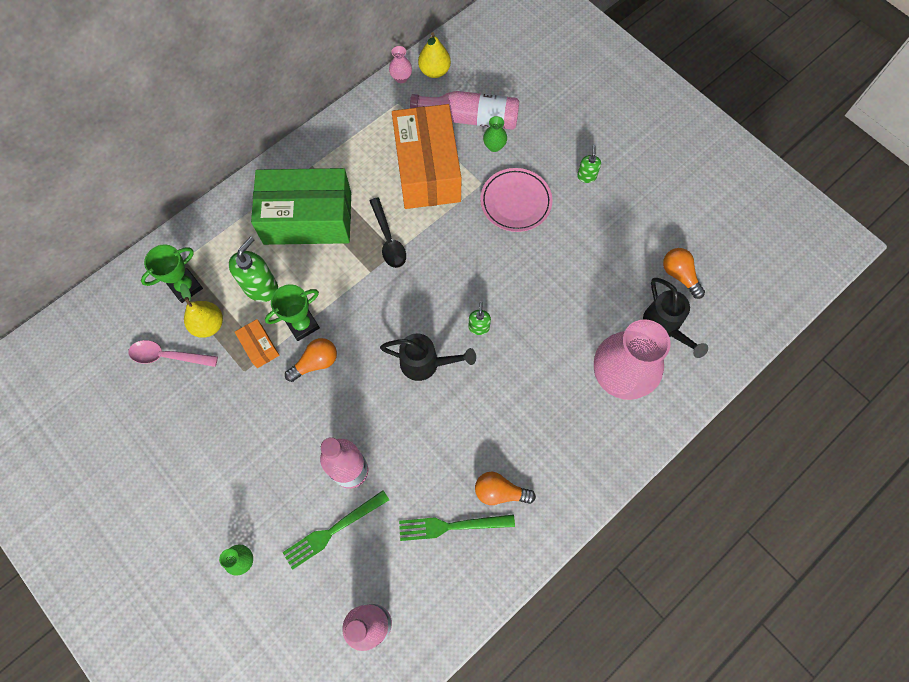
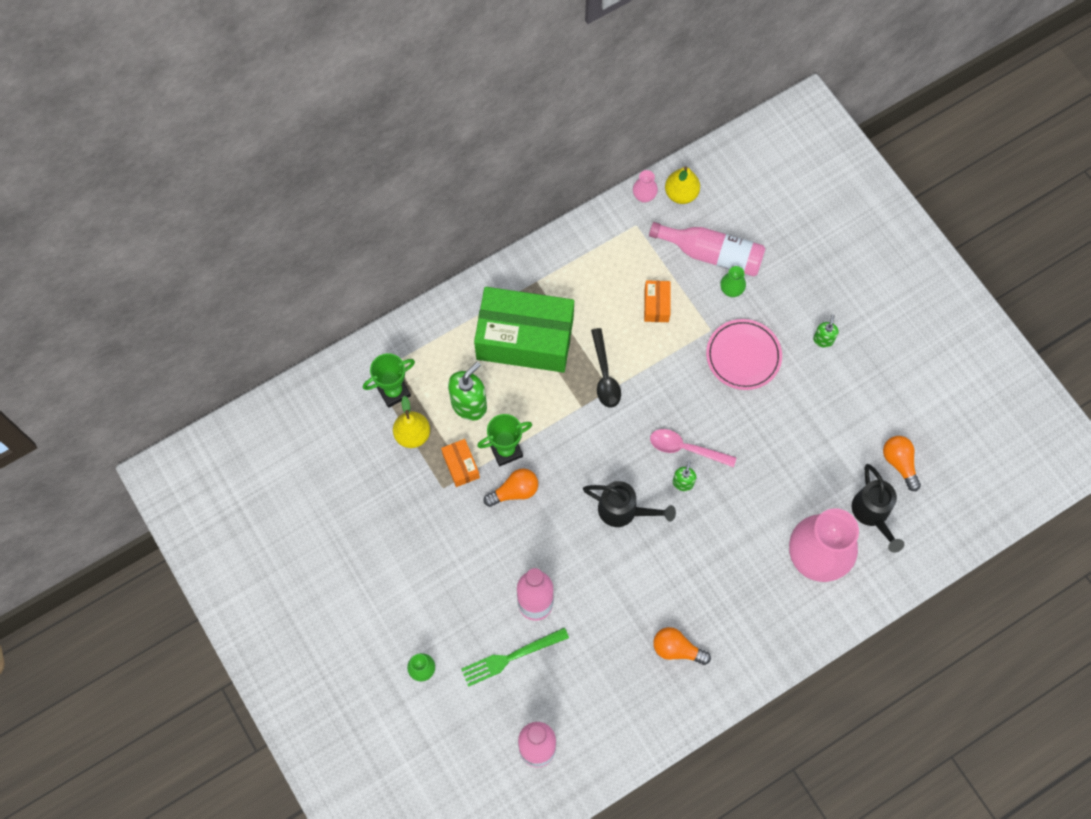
camera: 10 degrees right, 0 degrees up
(168, 356) = (369, 460): pink spoon -> pink spoon (685, 448)
(427, 169) = (656, 305): orange box -> orange box, size x0.41
(451, 526) = (625, 673): green fork -> none

